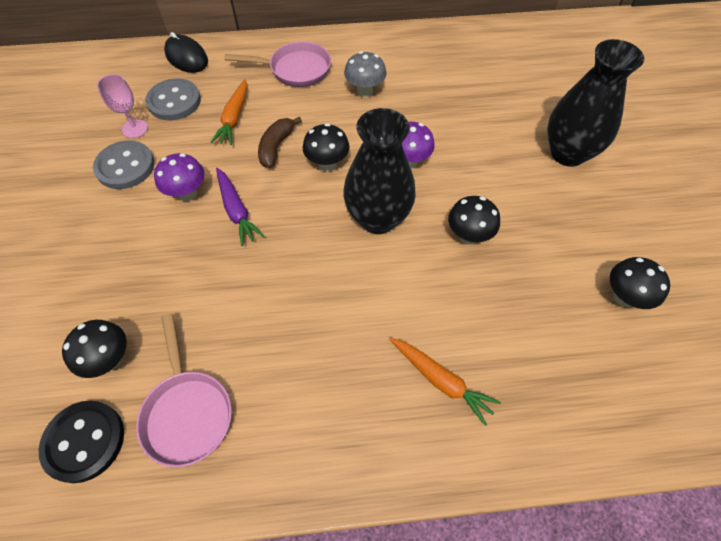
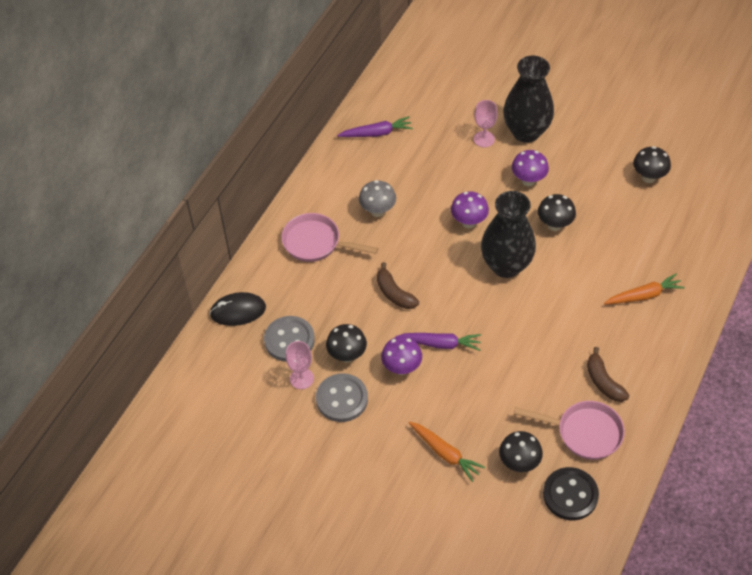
camera: 55 degrees left, 5 degrees down
(234, 118) = (341, 307): orange carrot -> orange carrot (445, 453)
(277, 397) = (603, 382): none -> brown banana
(295, 69) = (316, 243): pink pan -> pink pan turned 105 degrees counterclockwise
(327, 164) = (435, 270): black mushroom -> black mushroom (347, 355)
(453, 51) = (376, 133): none -> purple carrot
(507, 185) = (528, 180): none -> purple mushroom
(524, 125) = (484, 139): none -> pink goblet

